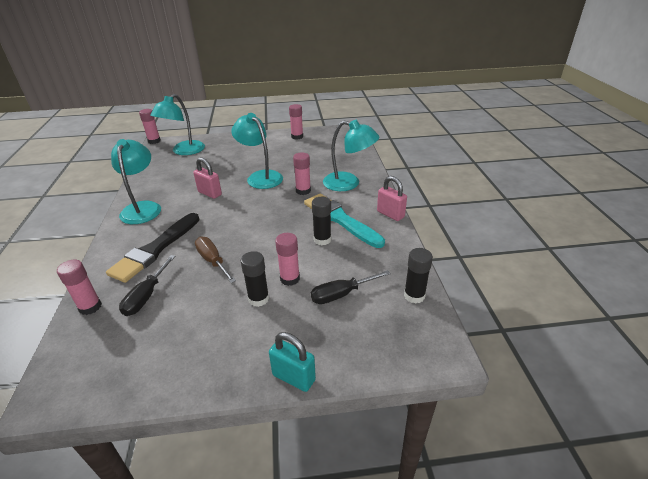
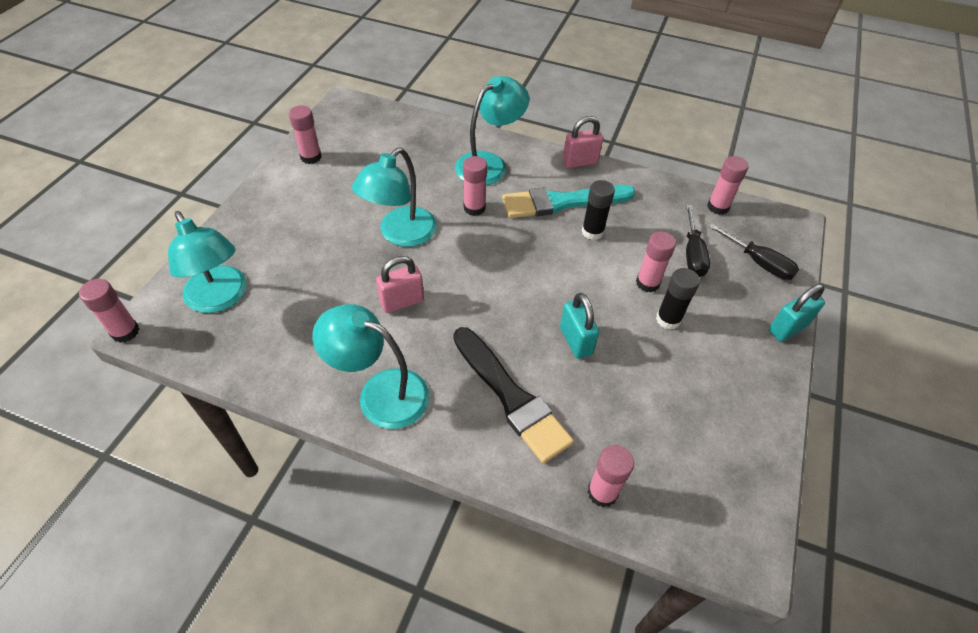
camera: 65 degrees left, 15 degrees up
(146, 296) = (611, 424): black screwdriver -> black screwdriver (758, 262)
(213, 261) = (575, 341): brown screwdriver -> turquoise padlock
(260, 177) = (400, 234): turquoise lamp -> turquoise lamp turned 45 degrees counterclockwise
(414, 295) = (718, 207): black glue stick -> pink glue stick

